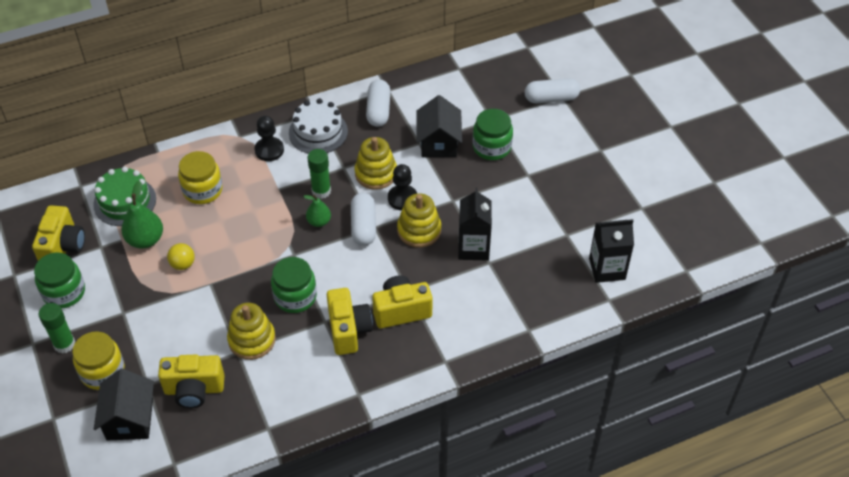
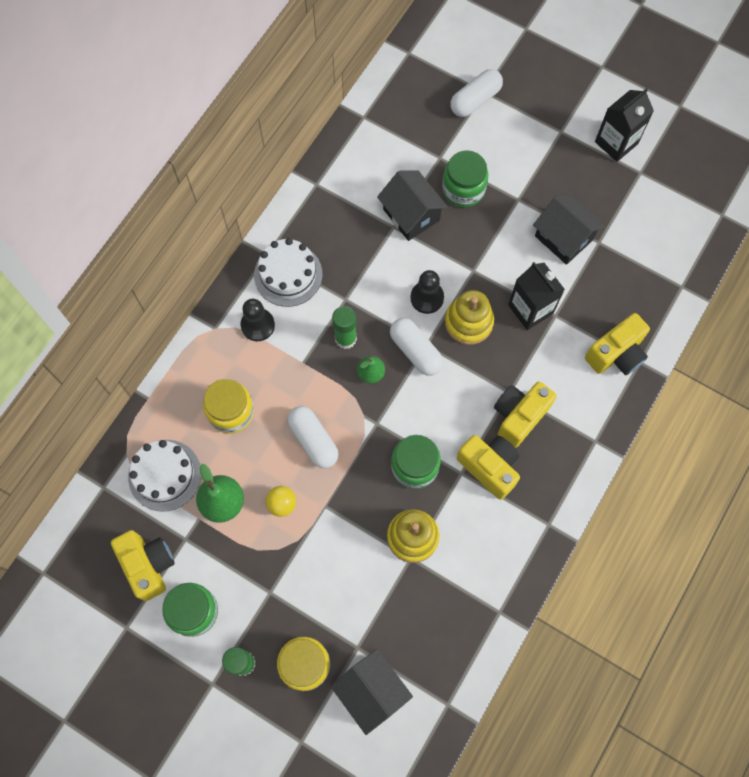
camera: 35 degrees left, 20 degrees up
(125, 201) = (165, 475): green cake -> white cake
(194, 389) = (403, 622): yellow camera -> yellow camera (616, 354)
(376, 173) = (380, 286): yellow stacking toy -> none
(378, 110) = (326, 213): white capsule -> white capsule (313, 440)
(541, 217) = (563, 238): none -> black house
(607, 269) = (658, 256): black carton -> black carton (616, 143)

